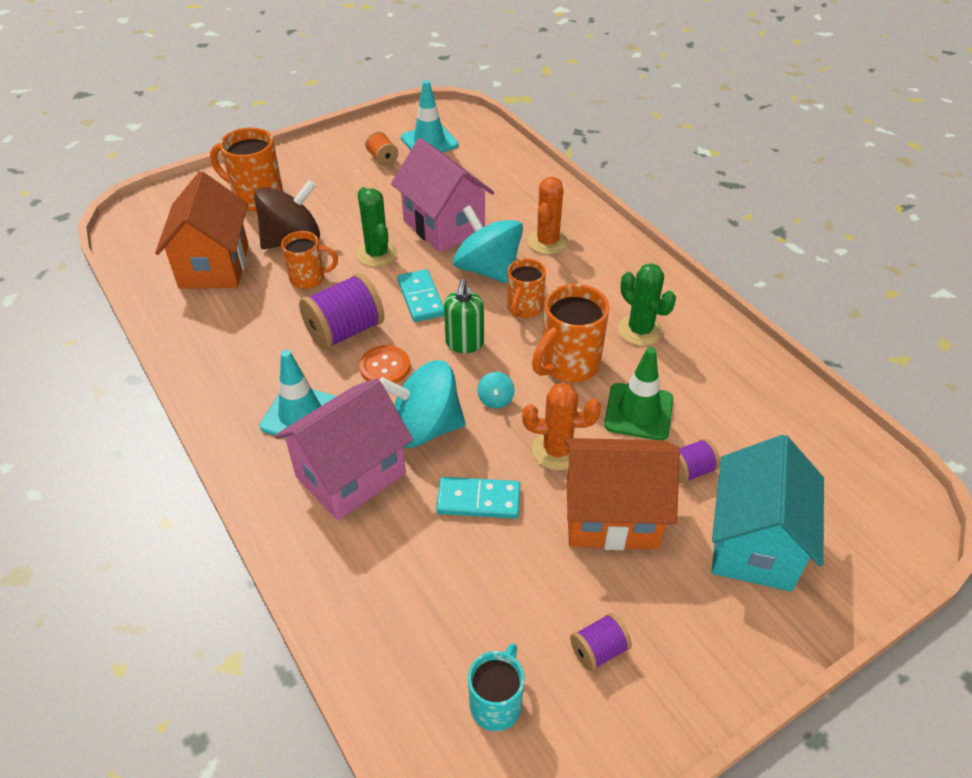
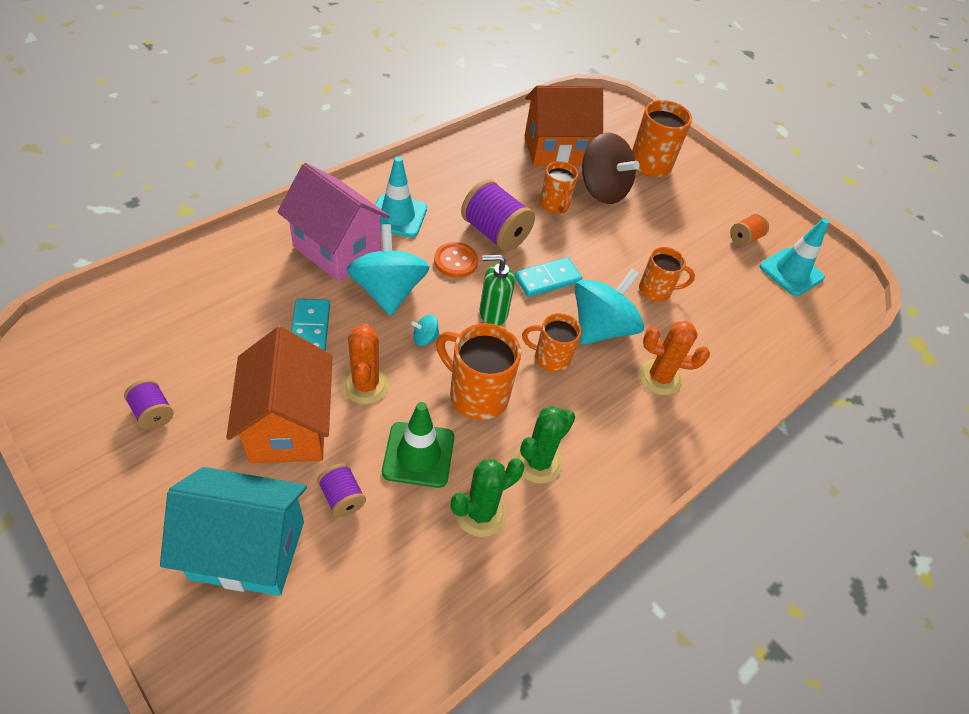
camera: 75 degrees right, 5 degrees up
(377, 254) = (599, 245): green cactus -> green cactus (480, 512)
(444, 226) = (656, 290): pink house -> orange mug
(496, 704) = (120, 346): turquoise mug -> none

